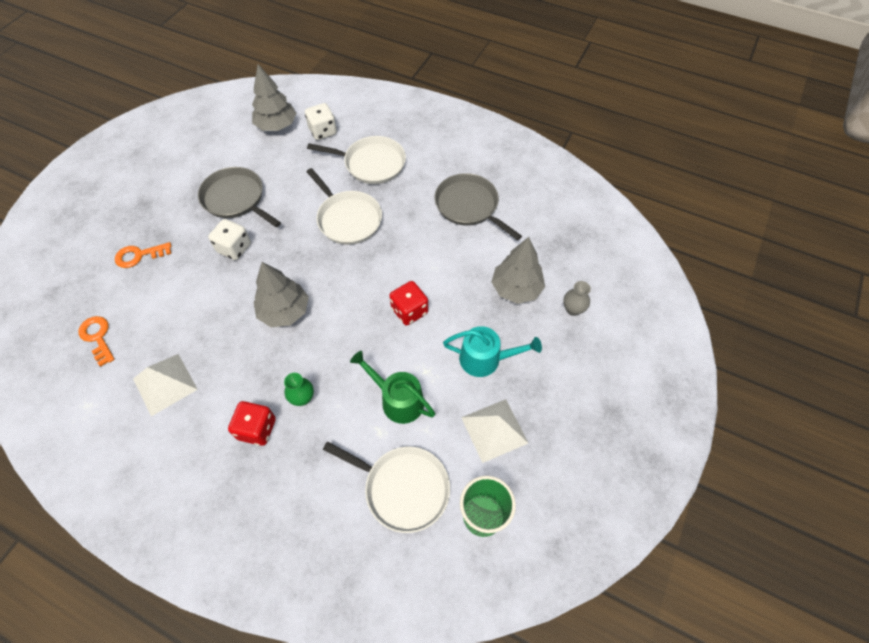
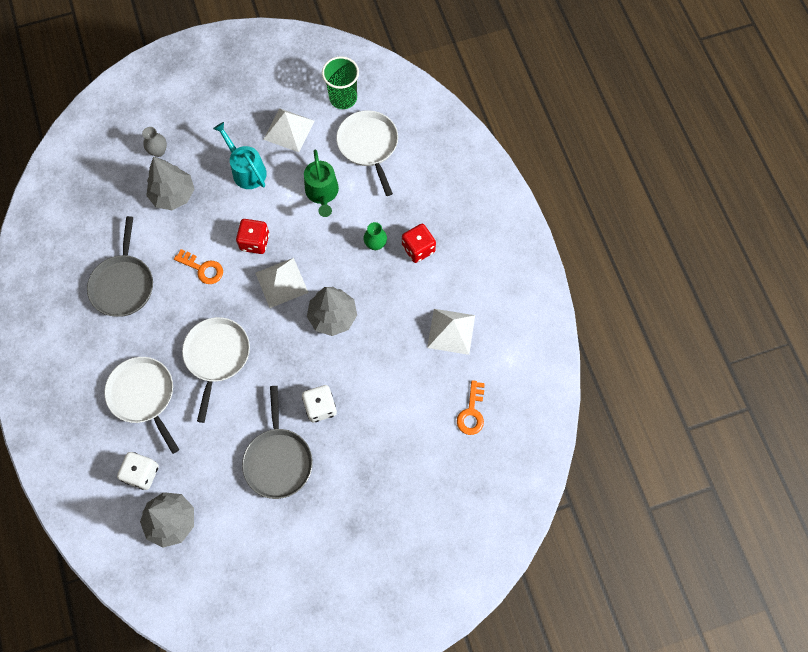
camera: 135 degrees left, 10 degrees up
(139, 255) = (394, 468): orange key -> orange key (203, 269)
(354, 301) = (281, 282): none -> white pyramid

